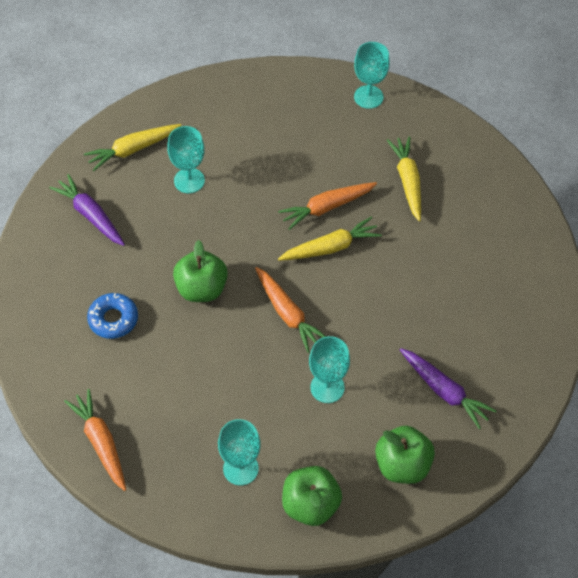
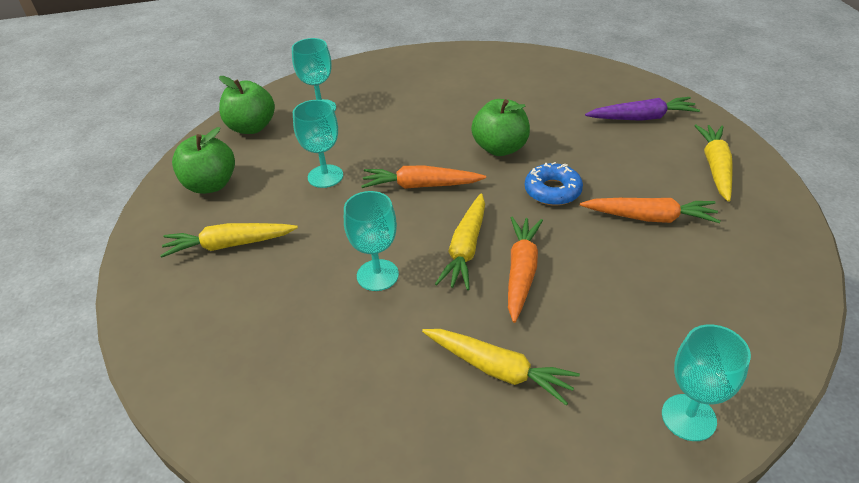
camera: 130 degrees right, 15 degrees down
(100, 442) = (416, 62): orange carrot -> orange carrot (650, 217)
(113, 319) = (515, 96): blue donut -> blue donut (552, 191)
(189, 180) = (642, 188): turquoise goblet -> turquoise goblet (377, 275)
(444, 391) = (229, 245): purple carrot -> yellow carrot

